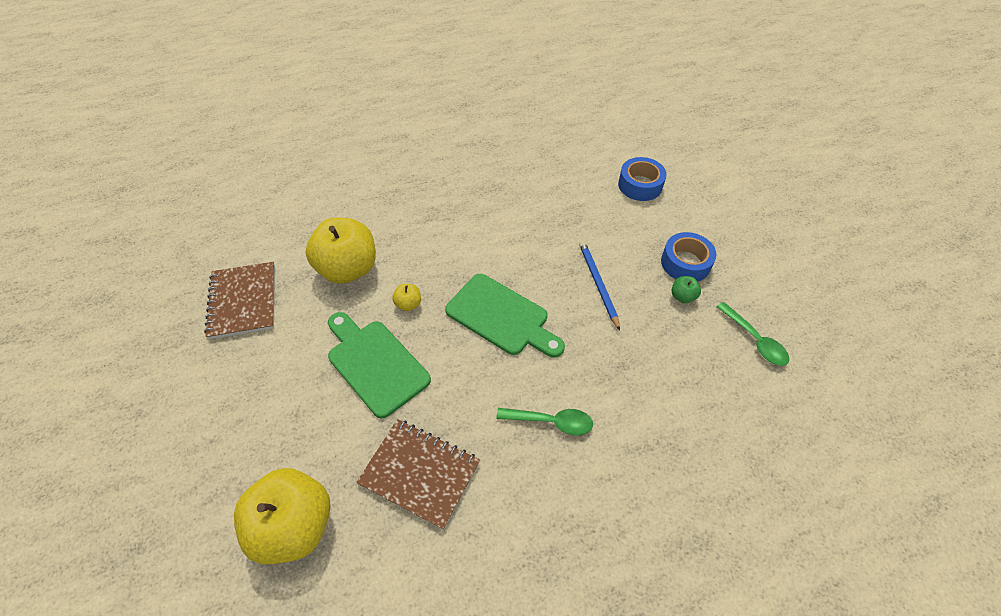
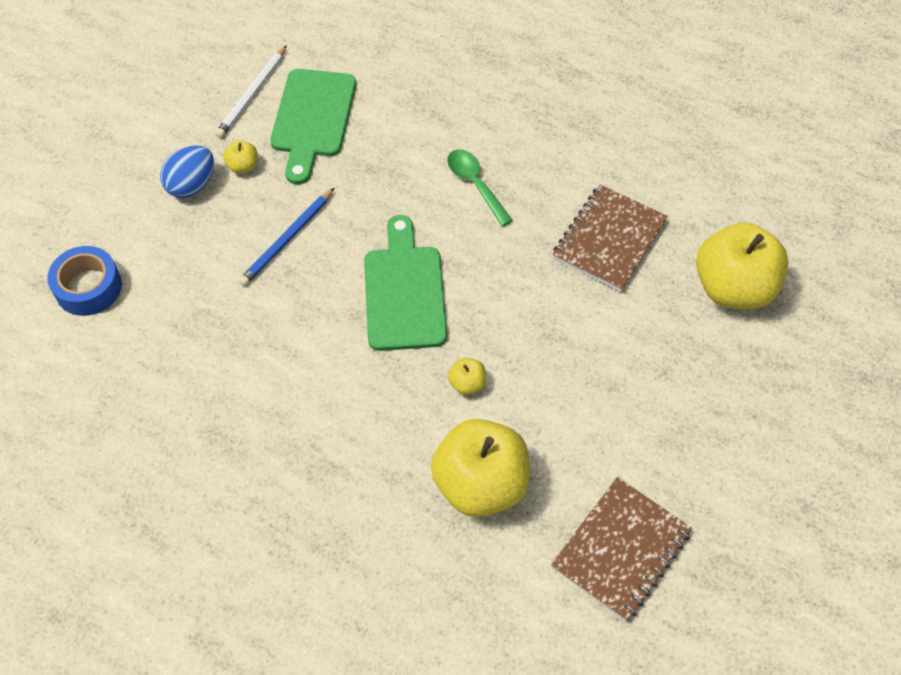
camera: 130 degrees left, 5 degrees up
(375, 364) = (557, 354): green cutting board -> green cutting board (312, 119)
(420, 473) = (609, 239): brown notebook -> brown notebook turned 45 degrees clockwise
(682, 296) = (243, 166): green apple -> yellow apple
(685, 263) = (192, 185): blue tape -> blue egg
(755, 340) = (252, 94): green spoon -> white pencil

